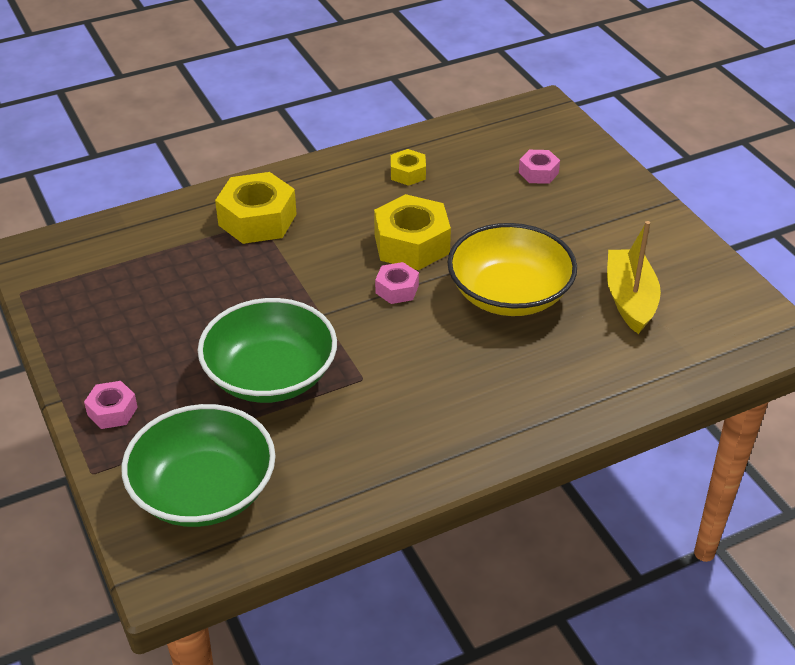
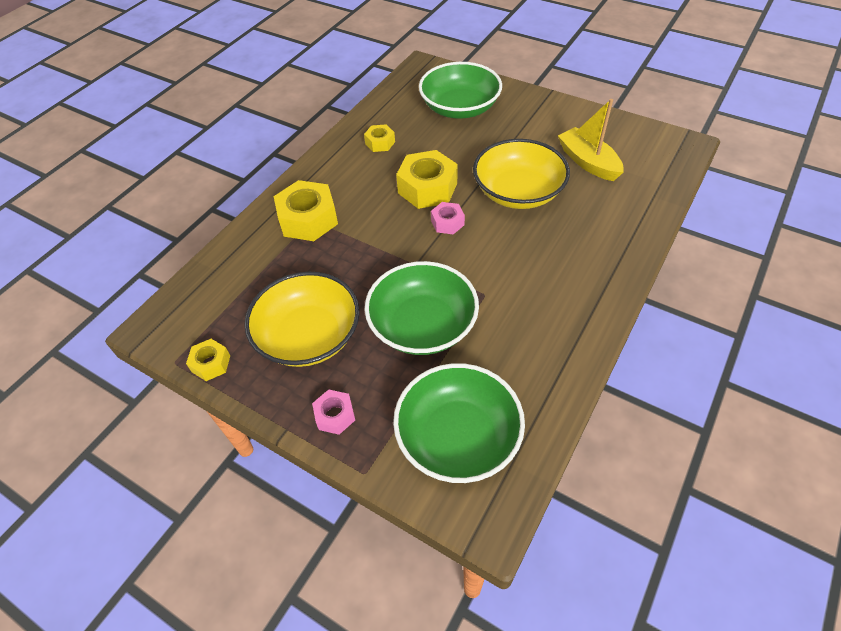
camera: 30 degrees left, 10 degrees up
(48, 310) = (211, 364): none -> yellow nut
(155, 329) = (308, 336): none -> yellow bowl
(538, 173) = (459, 108): pink nut -> green bowl

